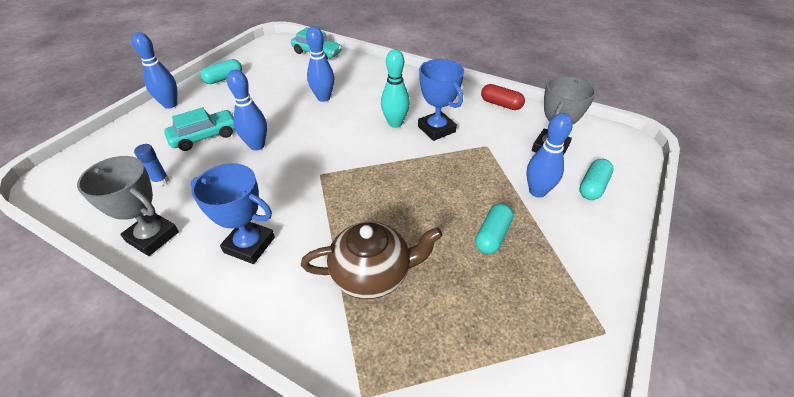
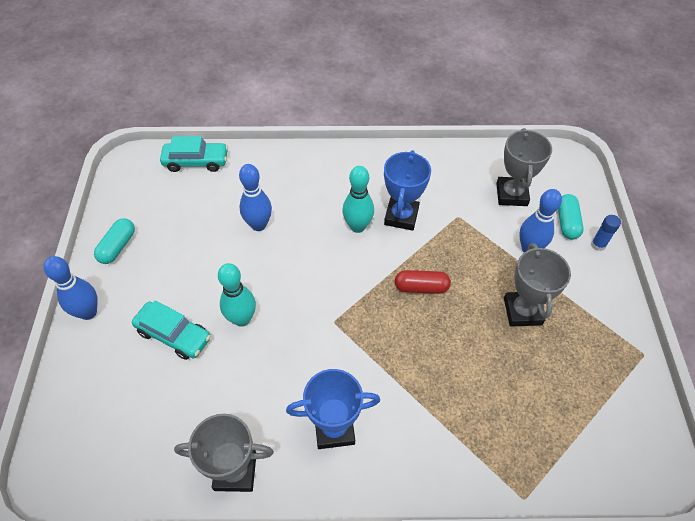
camera: 30 degrees left, 10 degrees up
(161, 181) = (180, 410): blue glue stick -> blue glue stick (598, 245)
(205, 136) = (174, 335): turquoise car -> turquoise car turned 90 degrees clockwise
(257, 145) = (242, 319): blue bowling pin -> turquoise bowling pin
(372, 274) = (458, 398): brown teapot -> none
(436, 129) = (401, 216): blue trophy -> blue trophy turned 75 degrees clockwise
(492, 235) = (522, 311): turquoise capsule -> grey trophy
(501, 104) = (438, 158): red capsule -> red capsule (421, 287)

